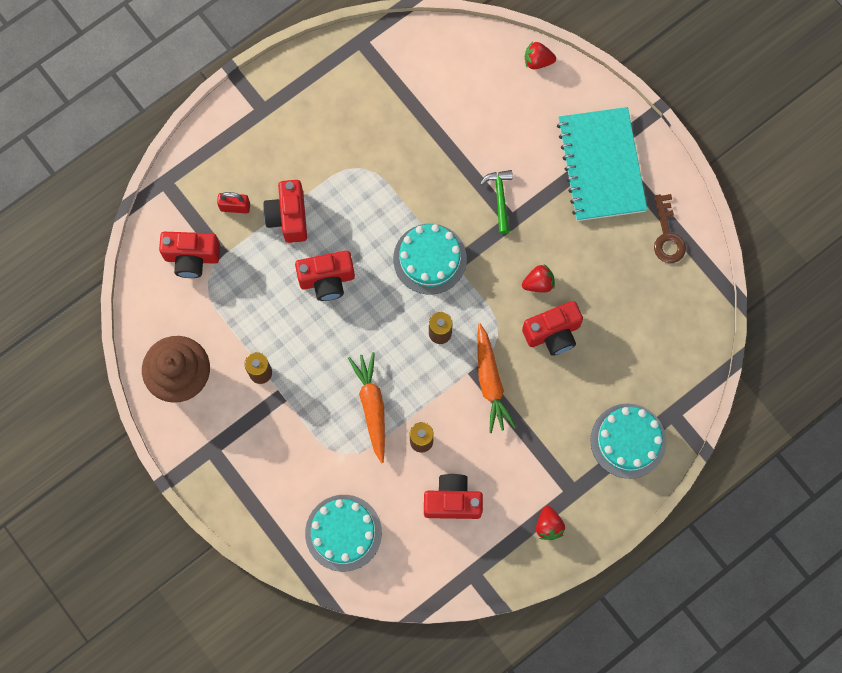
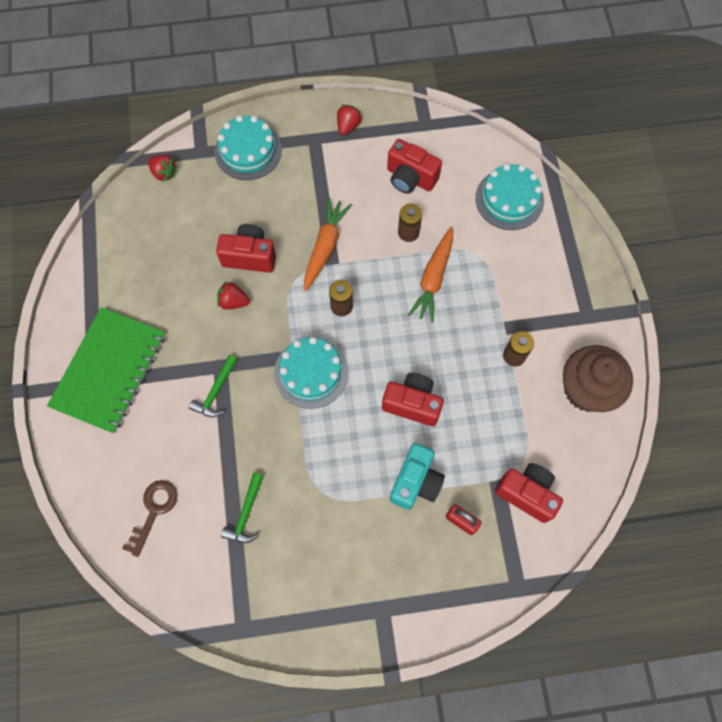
camera: 150 degrees left, 5 degrees down
(288, 217) = (416, 482): red camera -> turquoise camera
(411, 119) = (246, 514): none -> green hammer
(537, 61) = (91, 503): red strawberry -> red strawberry (164, 173)
(601, 165) = (109, 371): turquoise notebook -> green notebook
(667, 235) = (101, 282): brown key -> brown key (154, 511)

